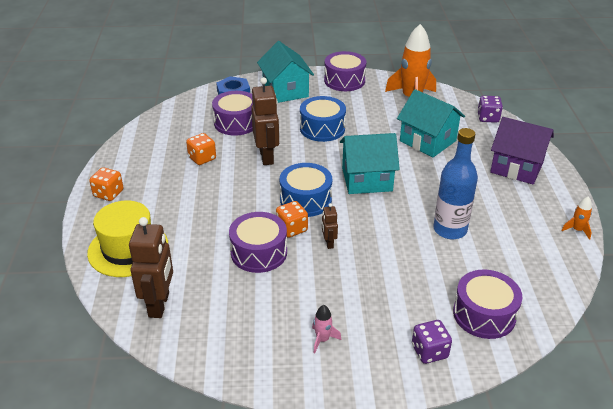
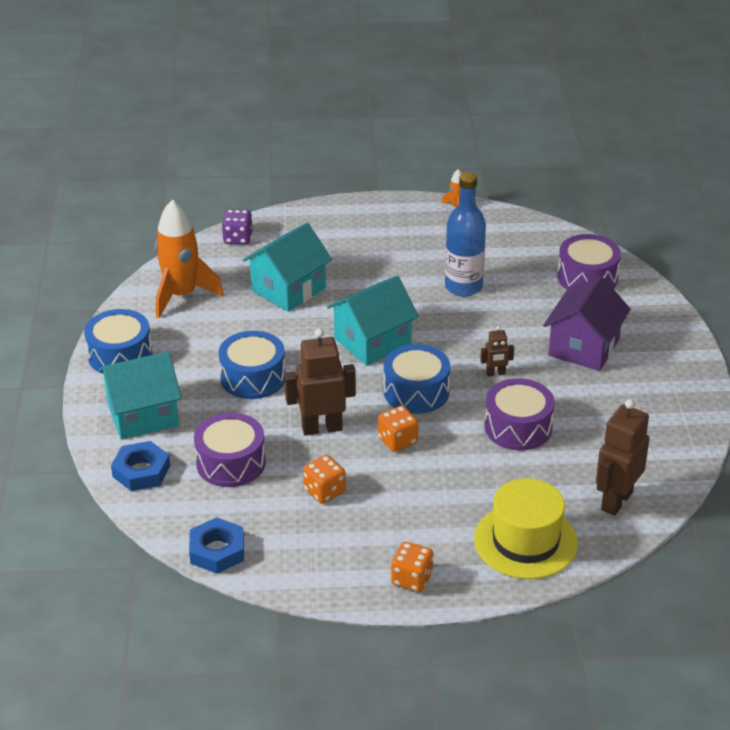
camera: 90 degrees left, 0 degrees up
(158, 120) = (217, 551): none -> blue nut
(159, 305) = (616, 501): brown robot -> brown robot turned 60 degrees counterclockwise
(292, 229) = (473, 402): orange dice -> orange dice (397, 441)
(322, 340) = (641, 378): pink rocket -> none
(344, 80) = (120, 355): purple drum -> blue drum
(367, 179) = (372, 342): turquoise house -> turquoise house turned 60 degrees clockwise
(429, 351) = (641, 313): purple dice -> none
(516, 167) = (346, 230): purple house -> purple house (584, 347)

